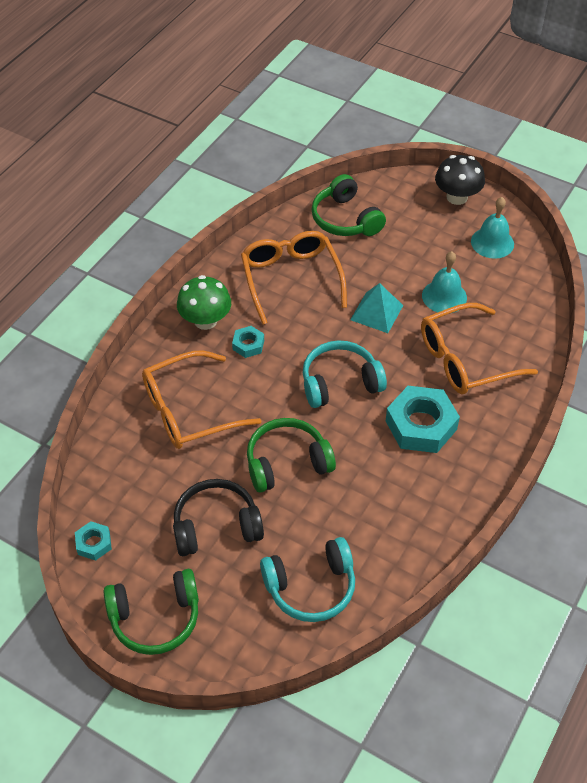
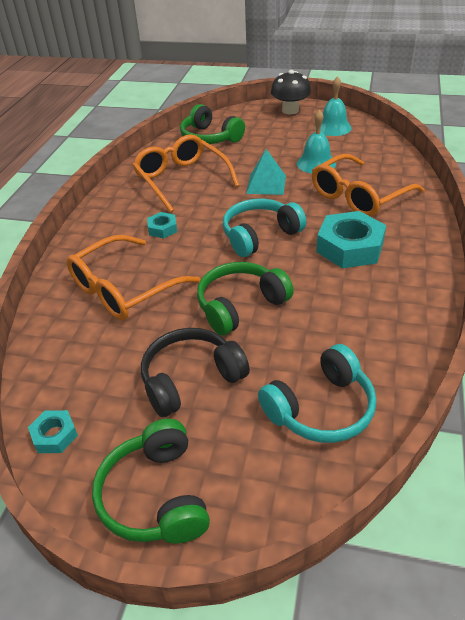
camera: 15 degrees left, 10 degrees down
(155, 618) = (155, 496): green headphones -> green headphones turned 105 degrees clockwise
(205, 320) = (116, 221): green mushroom -> none

